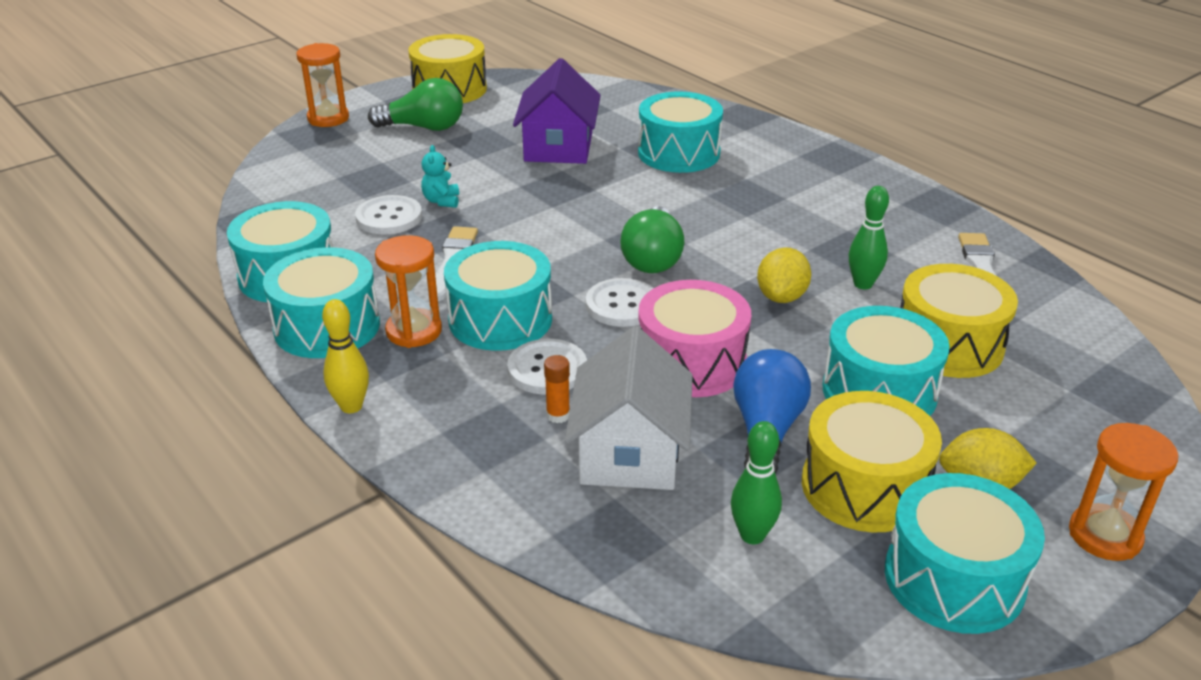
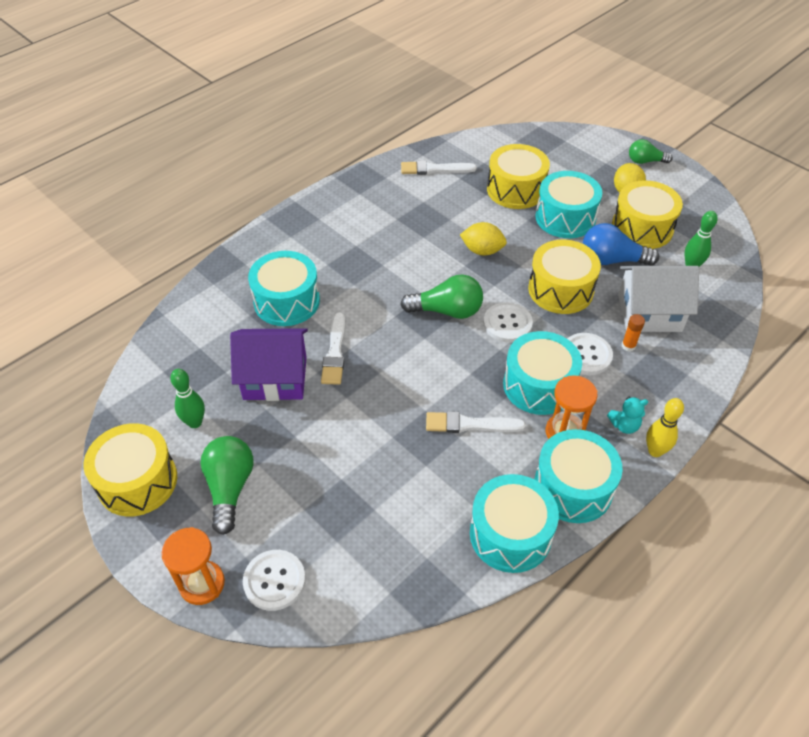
camera: 95 degrees left, 15 degrees up
(389, 217) = (408, 481): white button -> white button (274, 581)
(441, 201) = (377, 447): turquoise teddy bear -> turquoise teddy bear (624, 425)
(590, 180) = (335, 352): none -> white brush
(691, 362) = (560, 290): pink drum -> yellow drum
(863, 284) = (461, 216): green bowling pin -> green bowling pin (195, 422)
(954, 578) = (690, 206): turquoise drum -> none
(1104, 535) = (645, 161): orange hourglass -> green light bulb

